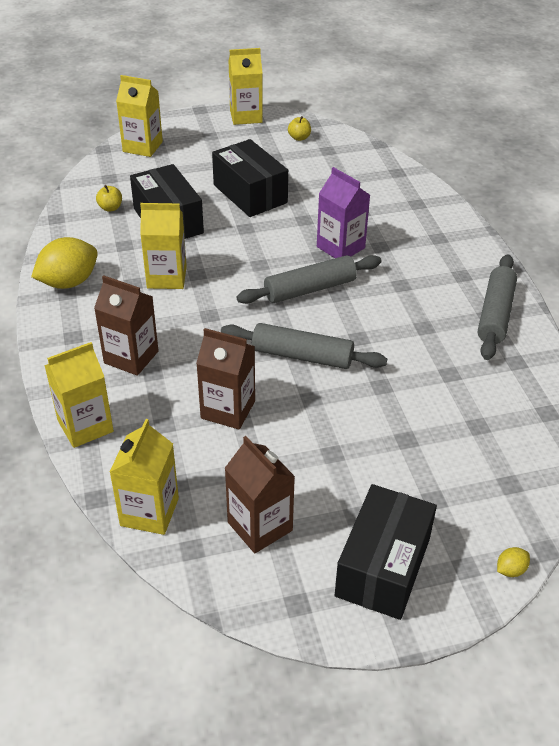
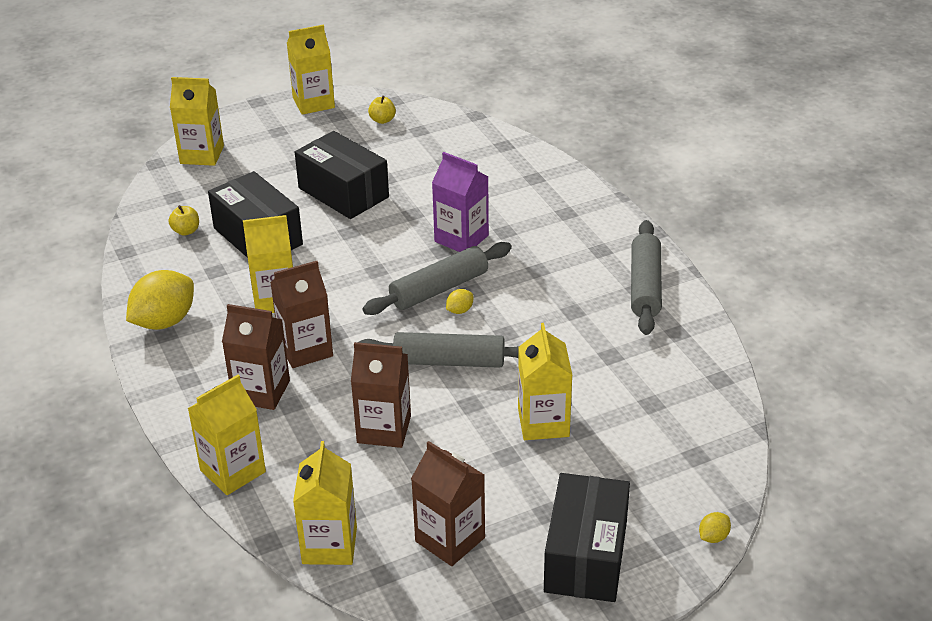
camera: 10 degrees left, 5 degrees down
(180, 325) = (305, 349): none -> brown carton
(323, 311) = (459, 310): none -> yellow lemon
(373, 427) = (543, 422): none -> yellow carton

